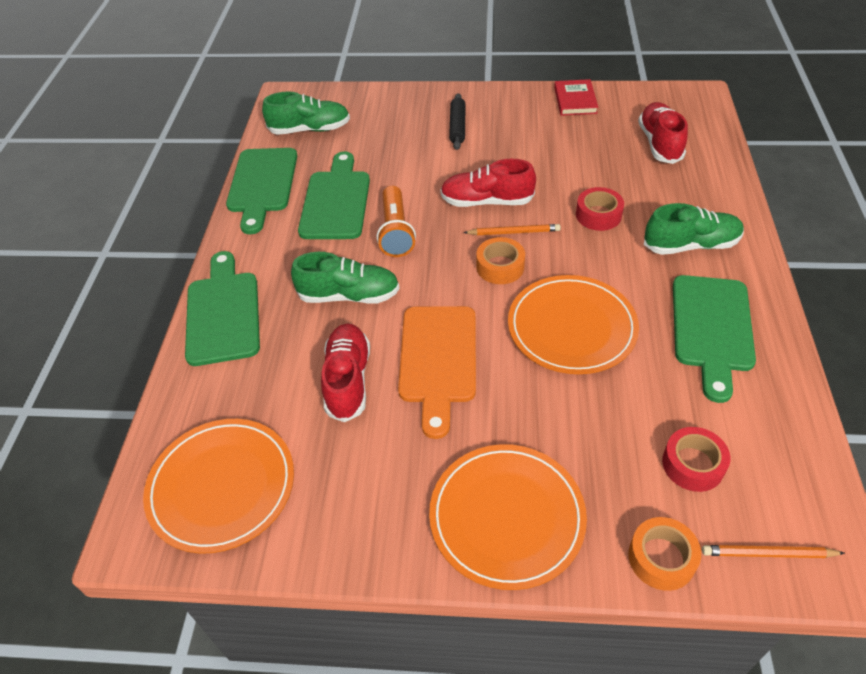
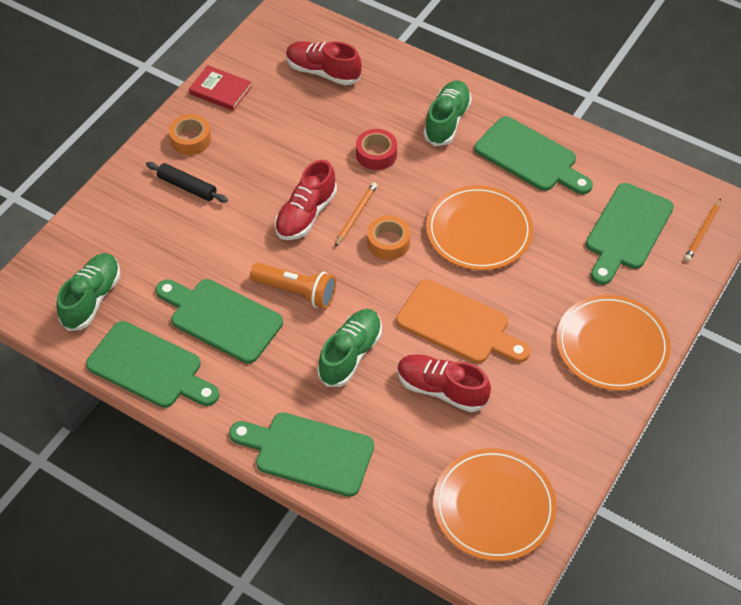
camera: 65 degrees left, 5 degrees up
(661, 558) = (680, 282): orange tape -> orange tape (190, 139)
(693, 464) = (627, 230): red tape -> green cutting board

